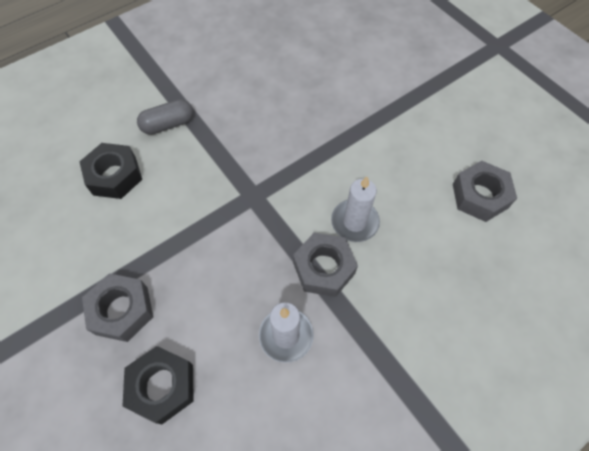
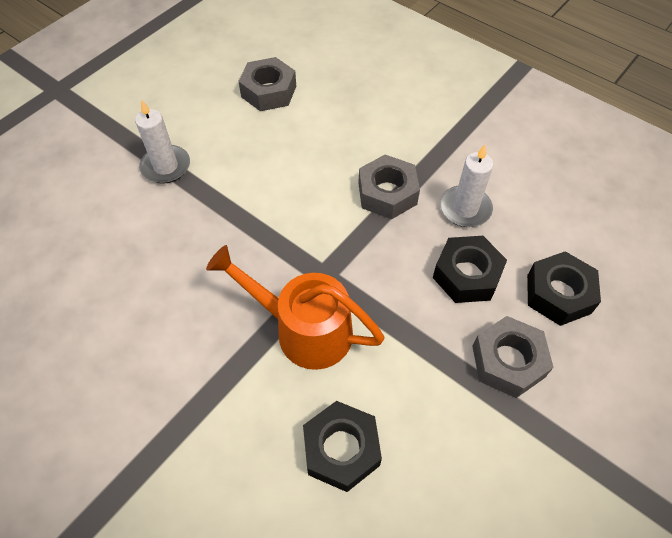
camera: 105 degrees left, 5 degrees down
(168, 124) = (237, 411): grey capsule -> none
(211, 172) = (303, 329): none -> orange watering can
(213, 308) = (467, 275): none -> black nut
(354, 222) = (327, 178): white candle -> white candle (166, 166)

